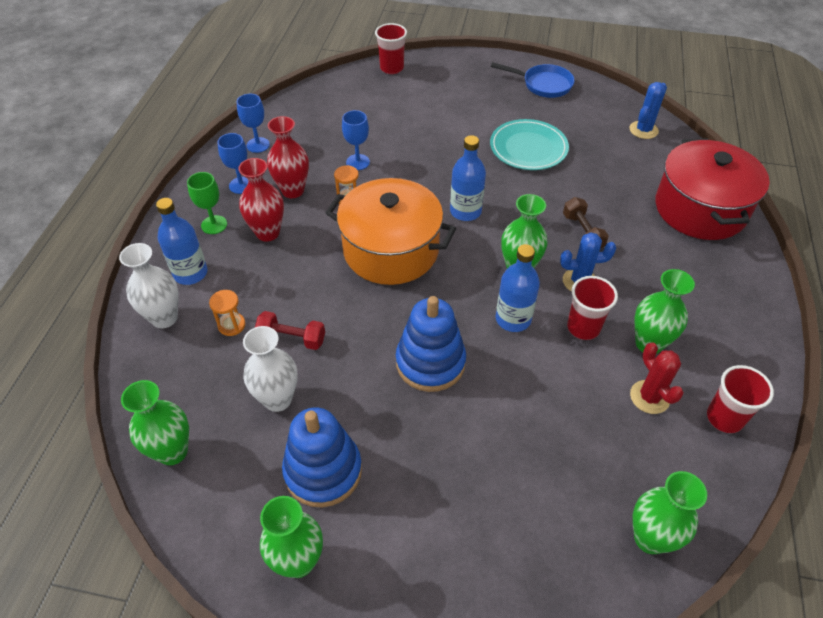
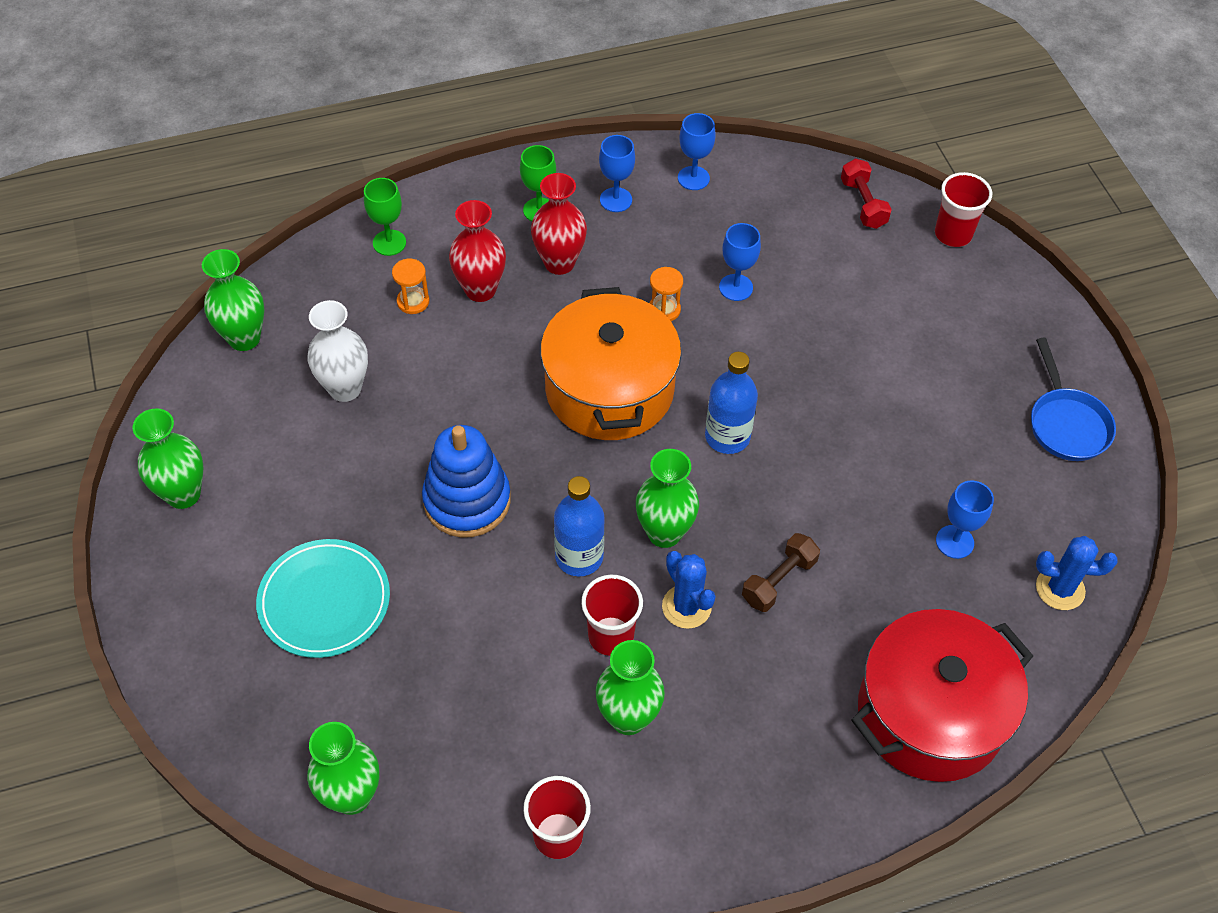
camera: 60 degrees right, 5 degrees up
(164, 318) = (389, 243): white vase -> green goblet
(190, 273) = (459, 230): blue bottle -> none
(292, 338) = (426, 361): red dumbbell -> red dumbbell (863, 204)
(293, 190) = (641, 250): red vase -> red vase (480, 290)
(323, 471) = (284, 467): blue stacking toy -> none
(528, 148) = (904, 458): turquoise plate -> turquoise plate (324, 601)
(594, 153) = (954, 542): none -> blue goblet
(649, 397) = (543, 742): red cactus -> none

